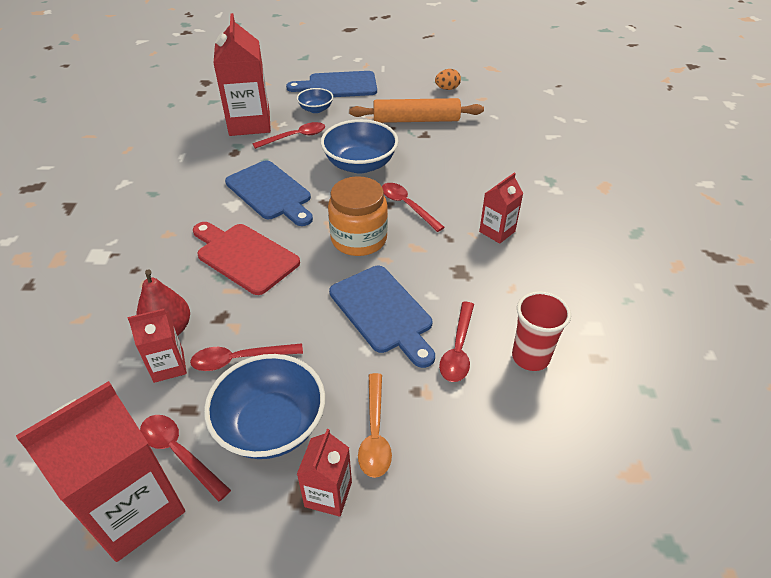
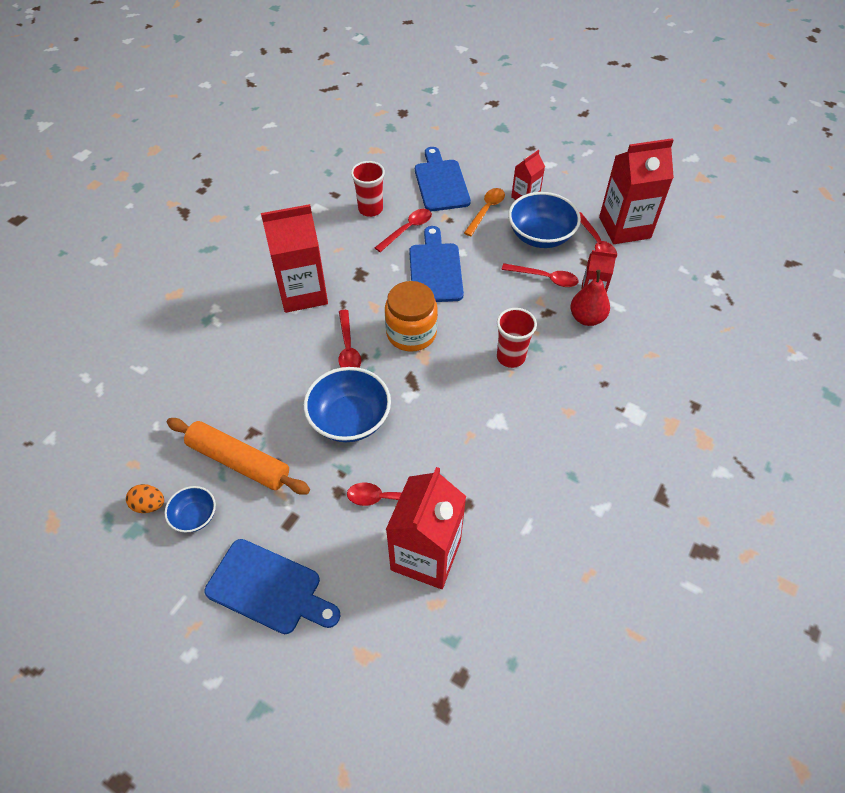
camera: 150 degrees left, 10 degrees up
(244, 256) = (510, 357): red cutting board -> red cup
(271, 192) = (456, 421): blue cutting board -> blue cutting board (440, 183)
(316, 109) = (332, 545): blue bowl -> blue bowl (195, 516)
(497, 231) = (302, 293): red carton -> red carton, size x1.91

